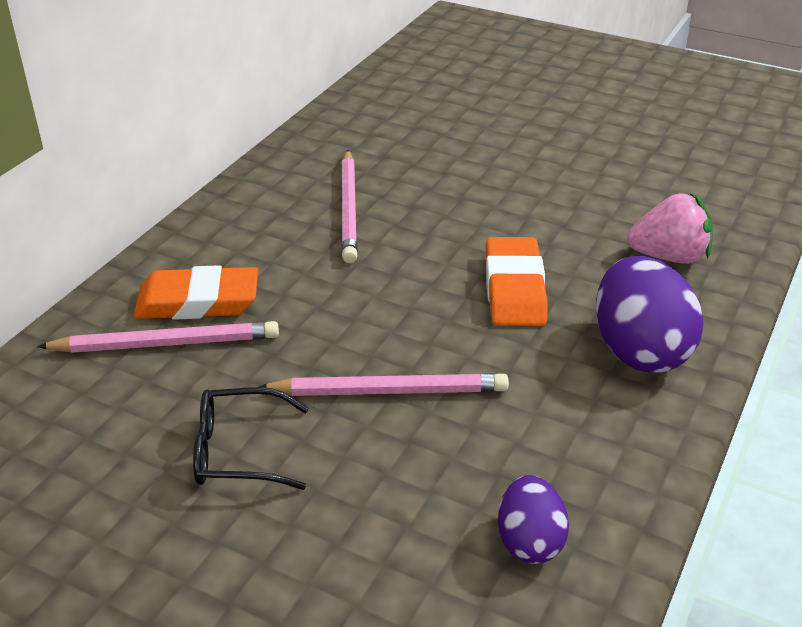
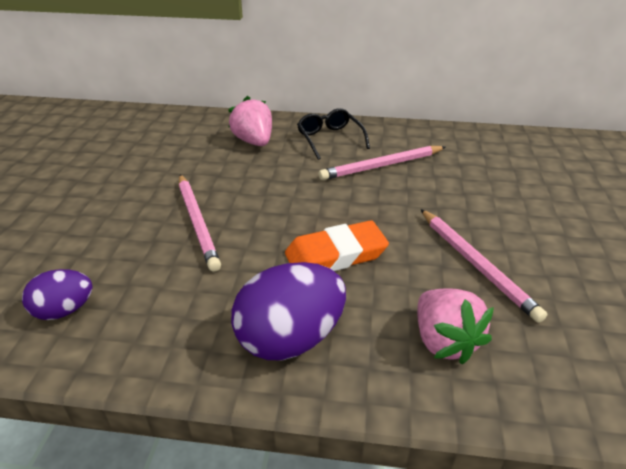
camera: 70 degrees right, 0 degrees up
(166, 344) = (213, 142): pink pencil -> pink pencil (476, 264)
(198, 301) = (254, 141): orange eraser -> pink strawberry
(238, 451) = (132, 184): black glasses -> black glasses (330, 139)

